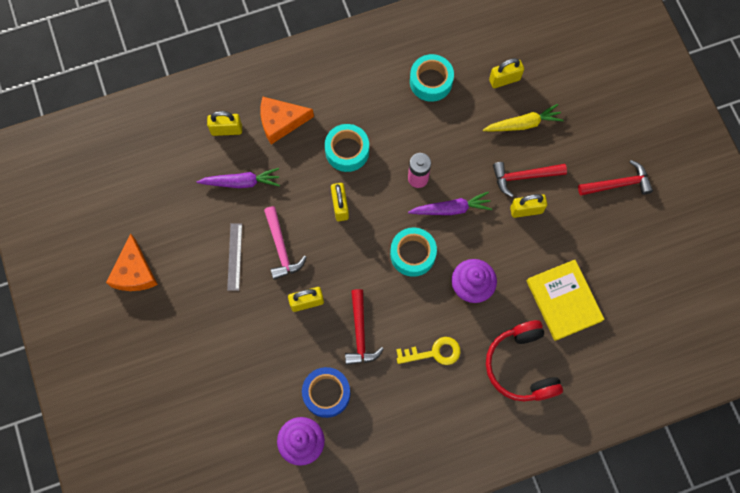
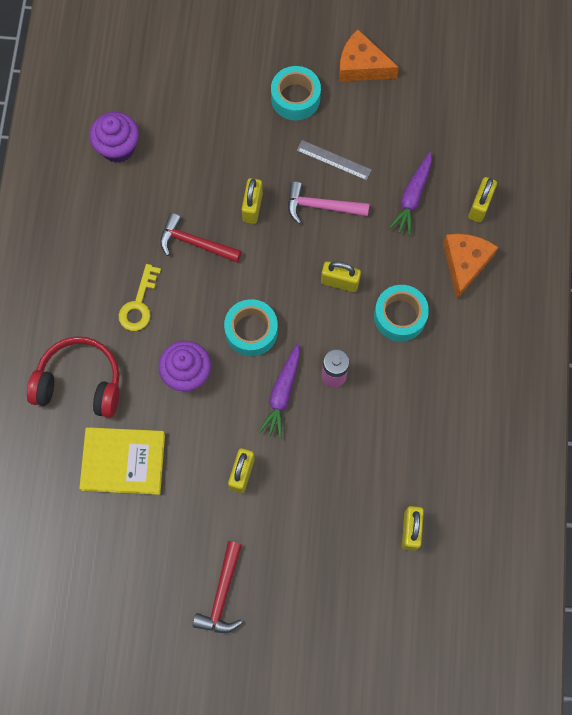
camera: 115 degrees right, 0 degrees up
(326, 393) = (152, 187): blue tape -> none
(431, 81) = (444, 444): turquoise tape -> turquoise tape (295, 98)
(523, 124) = (345, 523): yellow carrot -> none
(523, 177) = (281, 491): red hammer -> none

